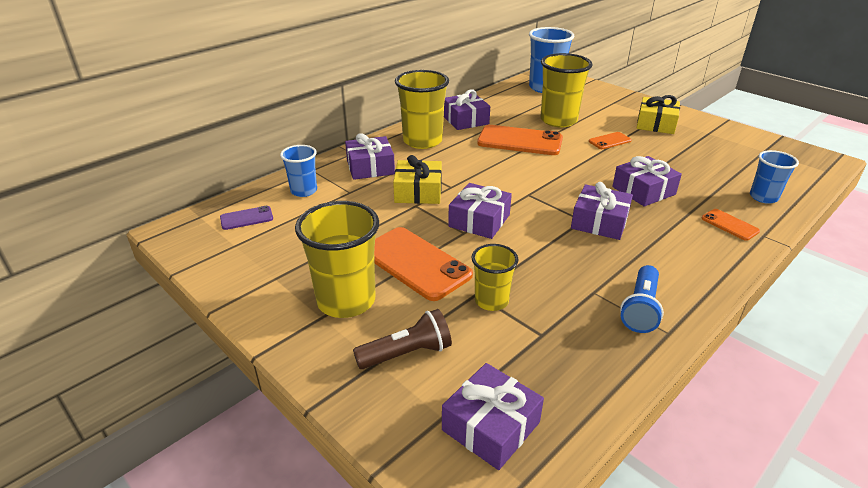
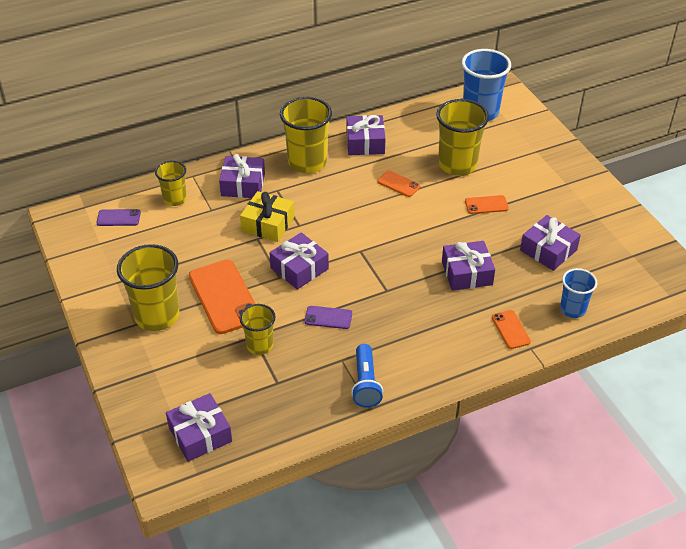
camera: 20 degrees right, 10 degrees up
(304, 191) = (175, 199): blue cup -> yellow cup
(406, 353) = (176, 369): brown flashlight -> none
(520, 141) = (398, 184): orange phone -> orange phone, size x0.50
(545, 256) = (328, 318): none -> purple phone
(599, 222) = (399, 296): purple gift -> purple gift (548, 250)
(640, 309) = (365, 383): blue flashlight -> blue flashlight turned 45 degrees counterclockwise
(656, 124) = (554, 193): yellow gift -> none

